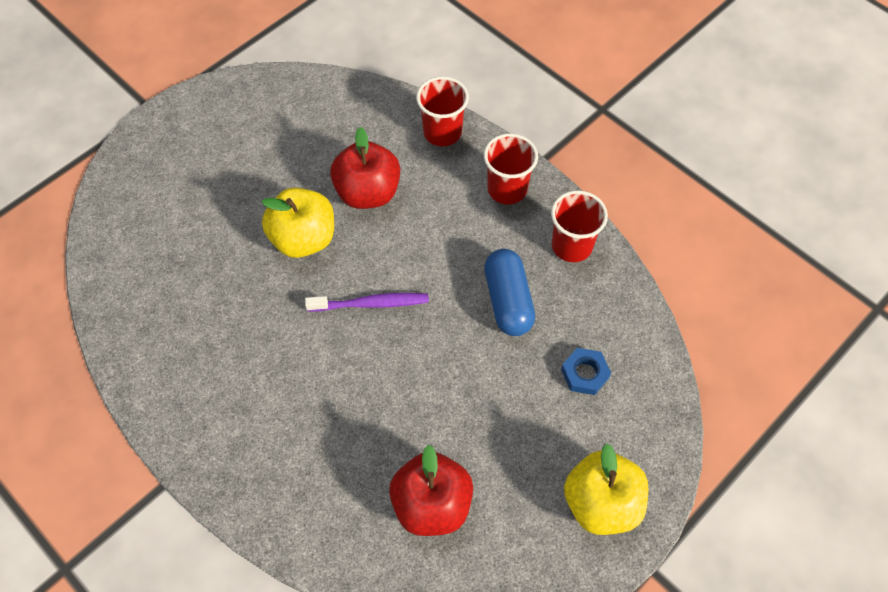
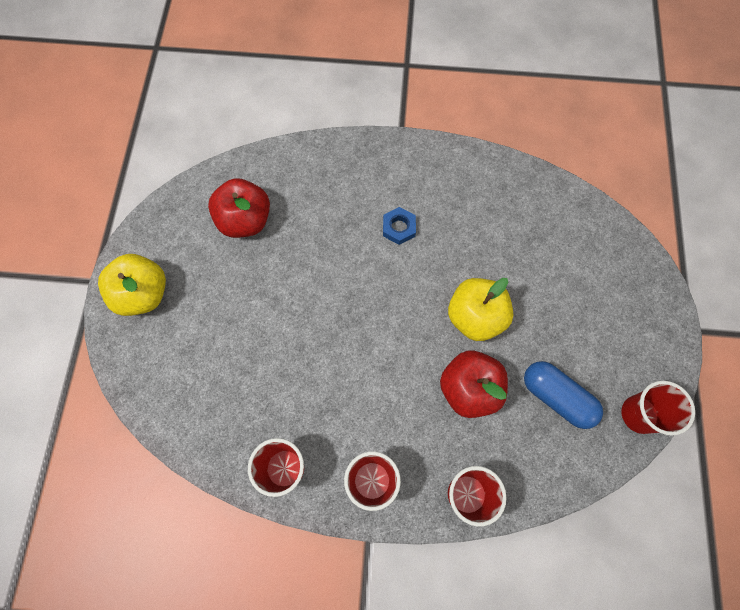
camera: 140 degrees right, 10 degrees up
(261, 88) = (639, 414): none -> red cup
(371, 303) = (387, 308): purple toothbrush -> none
(508, 301) = (298, 383): blue capsule -> blue capsule (557, 397)
(585, 373) = (207, 370): blue nut -> blue nut (399, 228)

